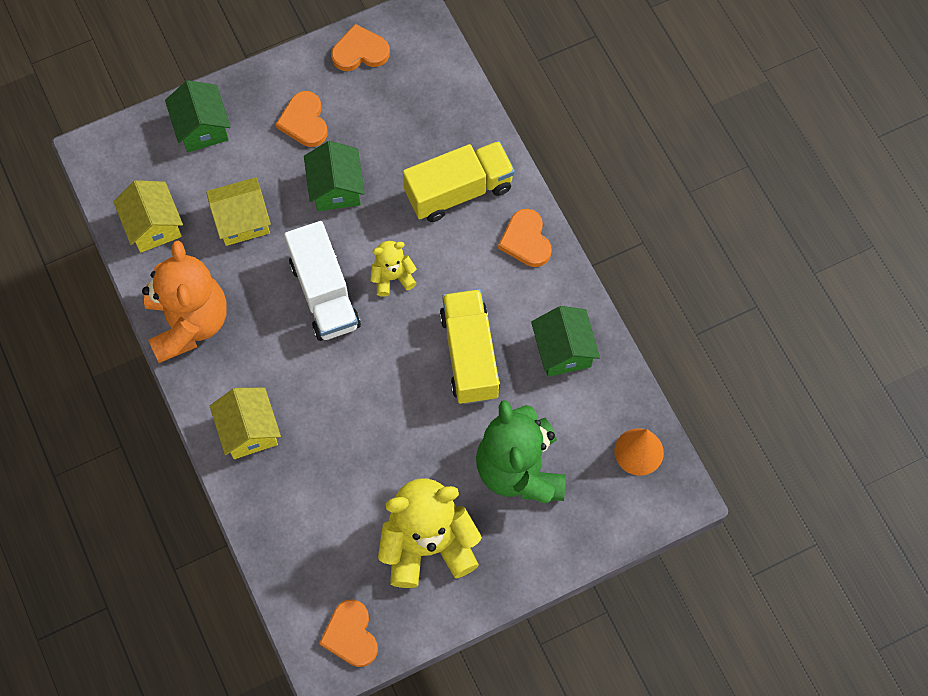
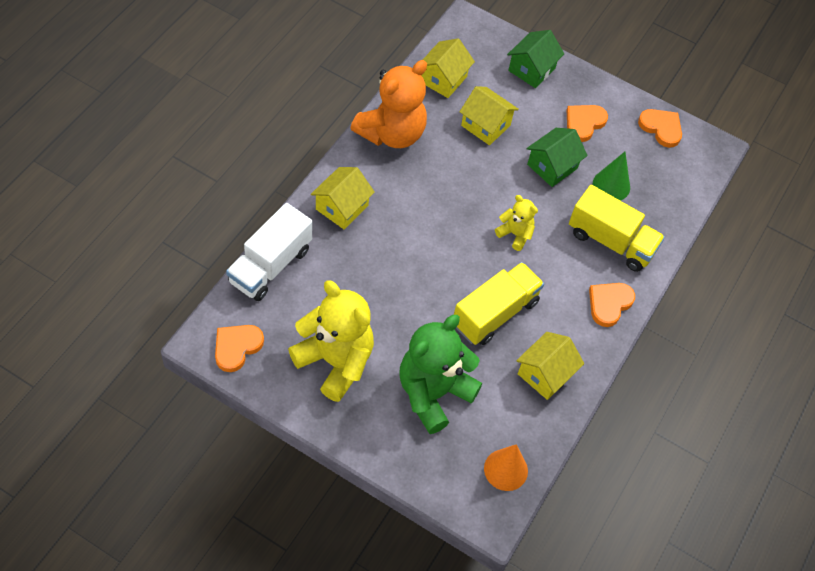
camera: 50 degrees right, 10 degrees down
(324, 294) = (471, 200): white truck -> white truck (270, 265)
(395, 146) = (611, 185): none -> green cone
(563, 350) = (545, 374): green house -> yellow house

